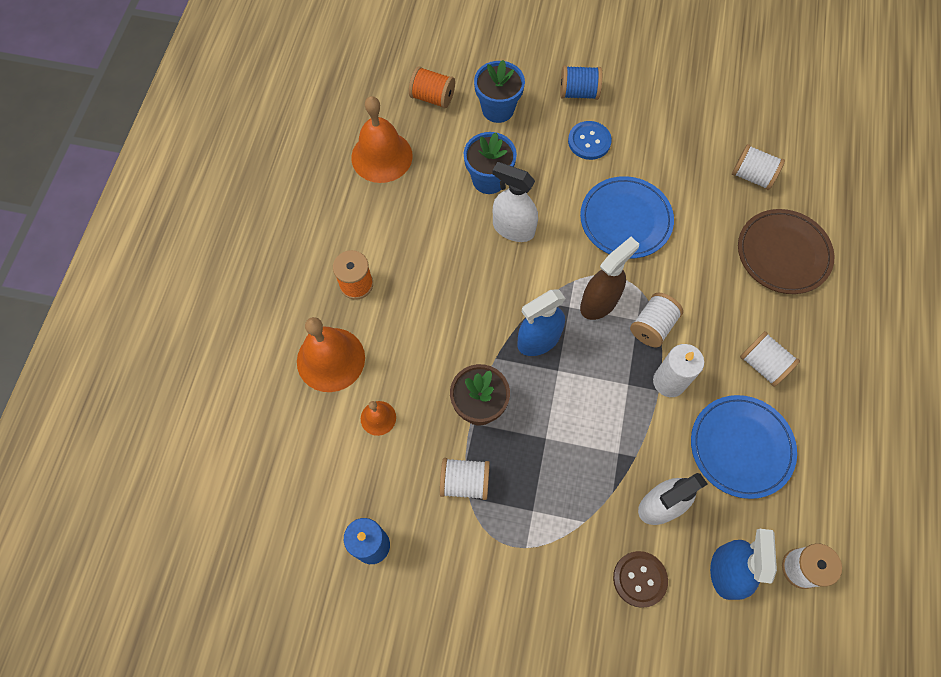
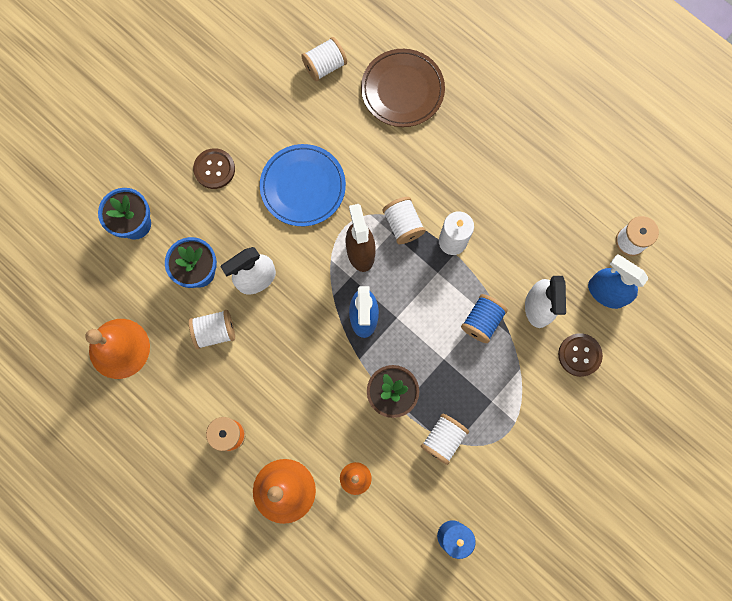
camera: 60 degrees left, 10 degrees up
(432, 97) = (87, 272): orange spool -> none
(578, 92) = (162, 148): blue spool -> blue spool (482, 321)
(589, 141) = (214, 169): blue button -> brown button
(741, 447) = (528, 223): blue plate -> none
(763, 364) = (478, 166): white spool -> white spool (215, 331)

